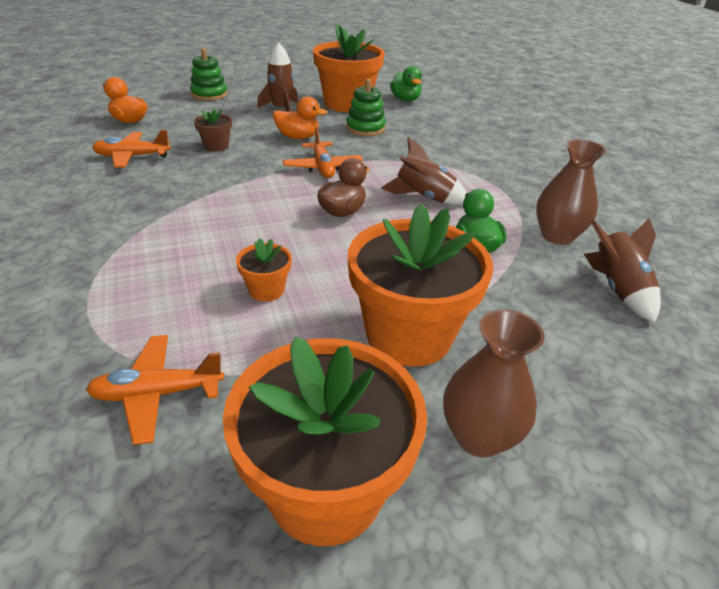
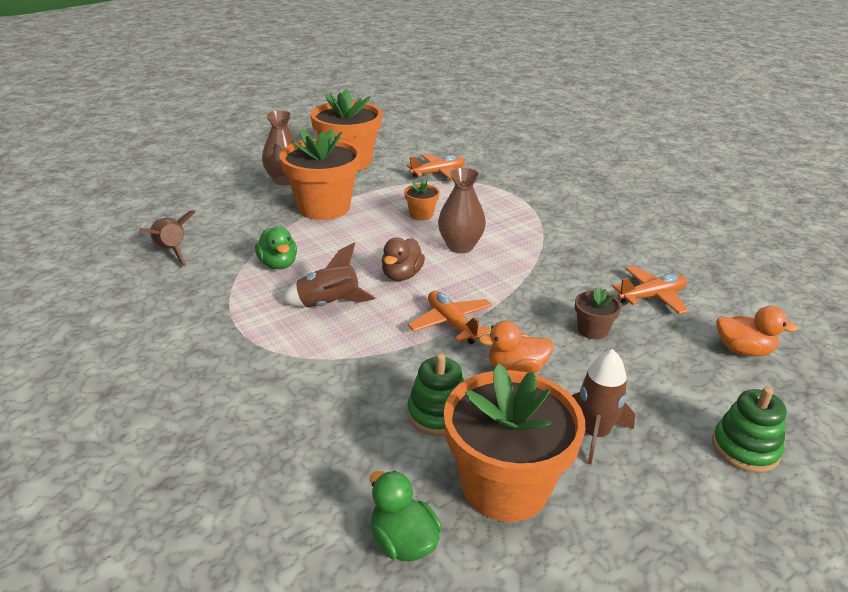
camera: 165 degrees right, 5 degrees down
(557, 236) = (199, 287): brown vase -> brown vase (460, 246)

